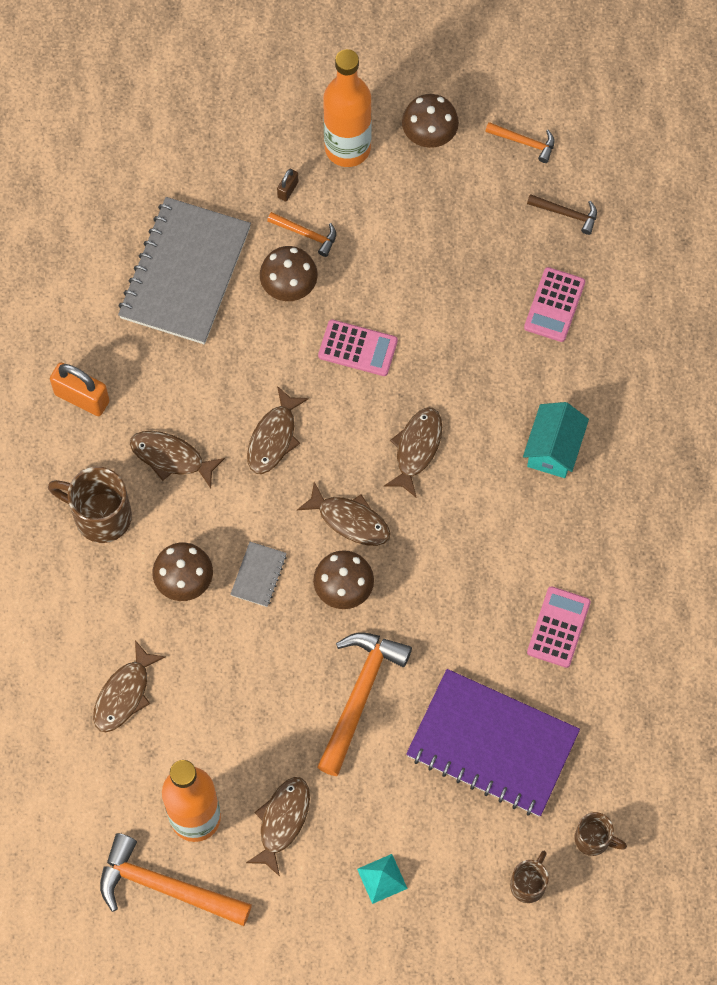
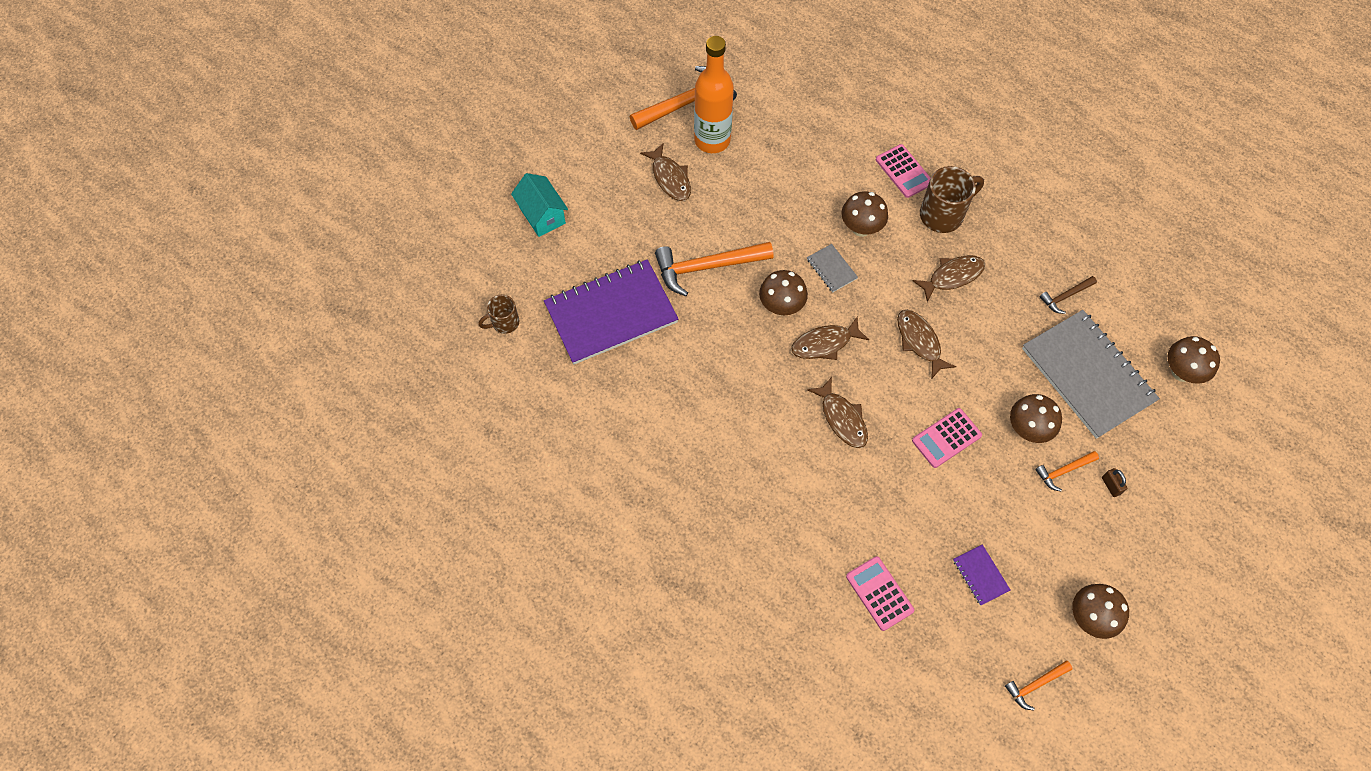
camera: 130 degrees right, 5 degrees down
(82, 397) = (1035, 257): orange padlock -> none
(114, 198) = (1181, 372): none -> brown mushroom
(124, 694) = (816, 154): brown fish -> none
(347, 148) = (1119, 552): orange bottle -> none
(359, 695) = (707, 267): orange hammer -> orange hammer turned 105 degrees clockwise
(382, 878) = (591, 202): turquoise pyramid -> none
(466, 239) = (980, 575): none -> purple notebook
(528, 883) = (514, 270): brown mug -> none
(553, 449) = (770, 503): turquoise house -> turquoise house (542, 215)
(558, 627) = (647, 407): pink calculator -> pink calculator (903, 171)
(566, 214) = (949, 665): brown hammer -> brown hammer (1065, 296)

